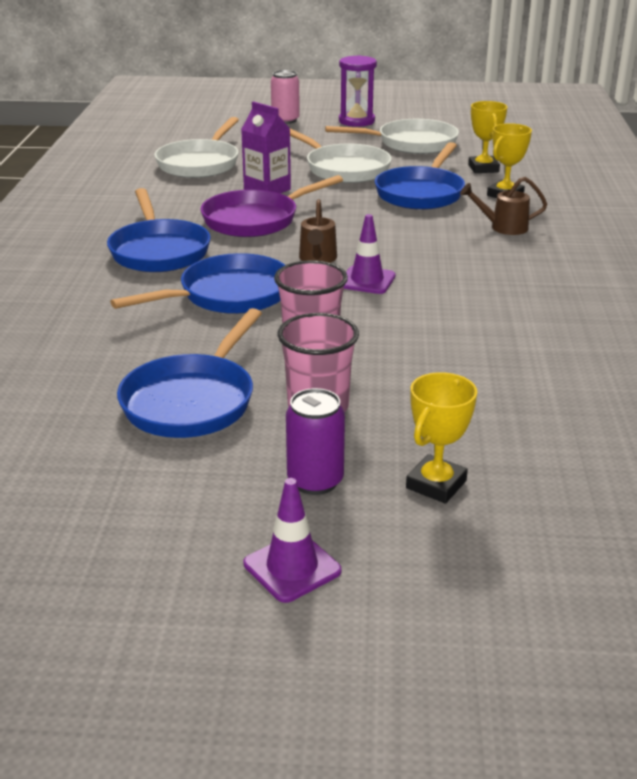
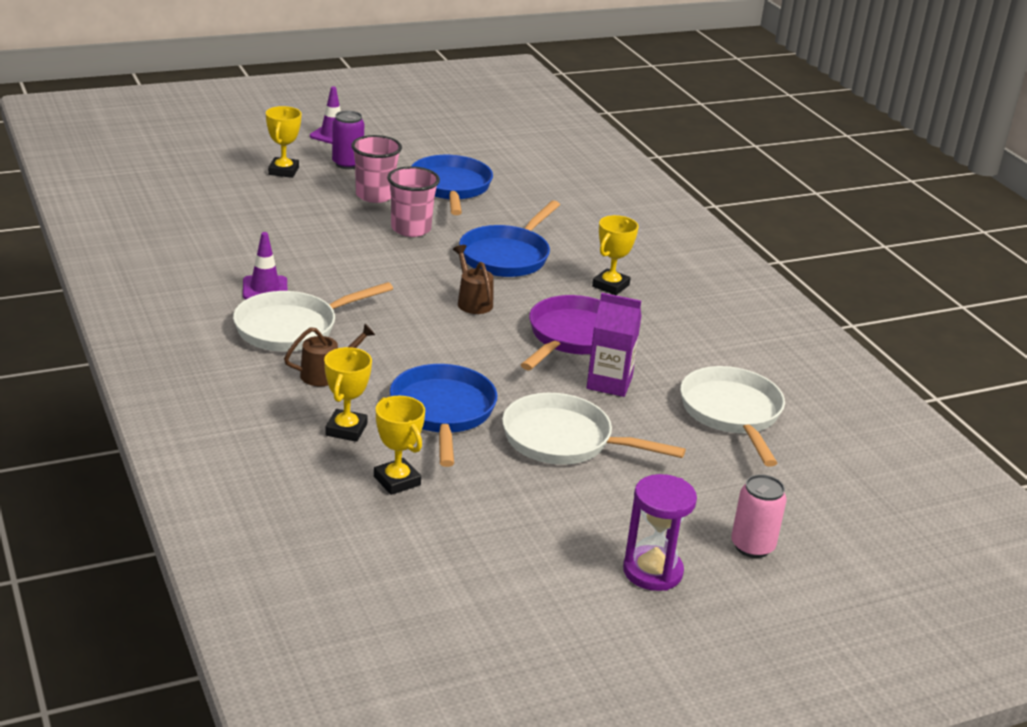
camera: 150 degrees right, 0 degrees up
(159, 251) = (610, 286): blue pan -> yellow trophy
(367, 280) = (414, 287): purple traffic cone -> purple traffic cone (265, 288)
(411, 143) = (526, 522): white pan -> white pan (292, 328)

